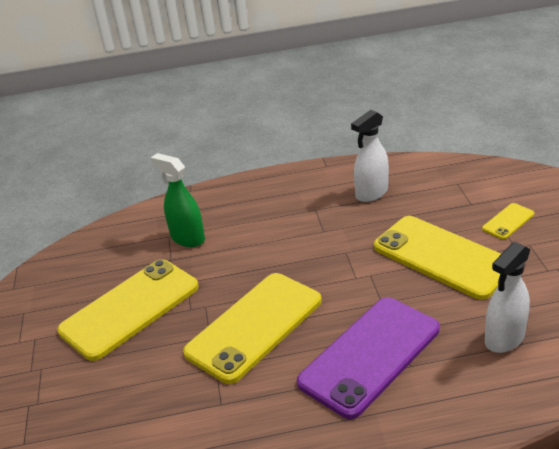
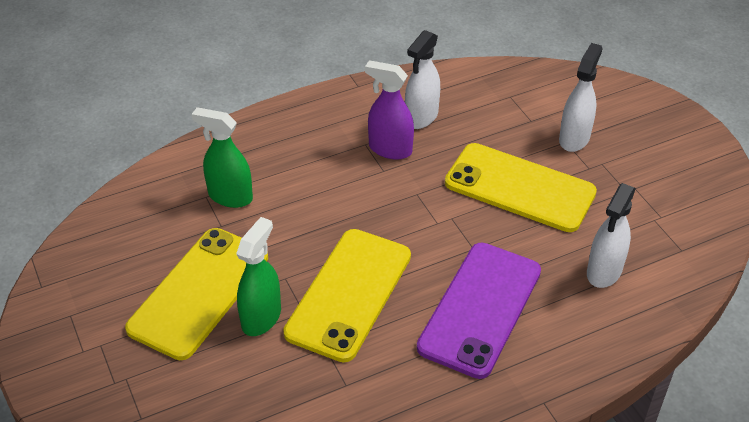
camera: 20 degrees left, 10 degrees up
(172, 335) = (261, 317): none -> green spray bottle
(335, 215) = (390, 149): none -> purple spray bottle
(508, 221) = (574, 138): yellow phone -> white spray bottle

